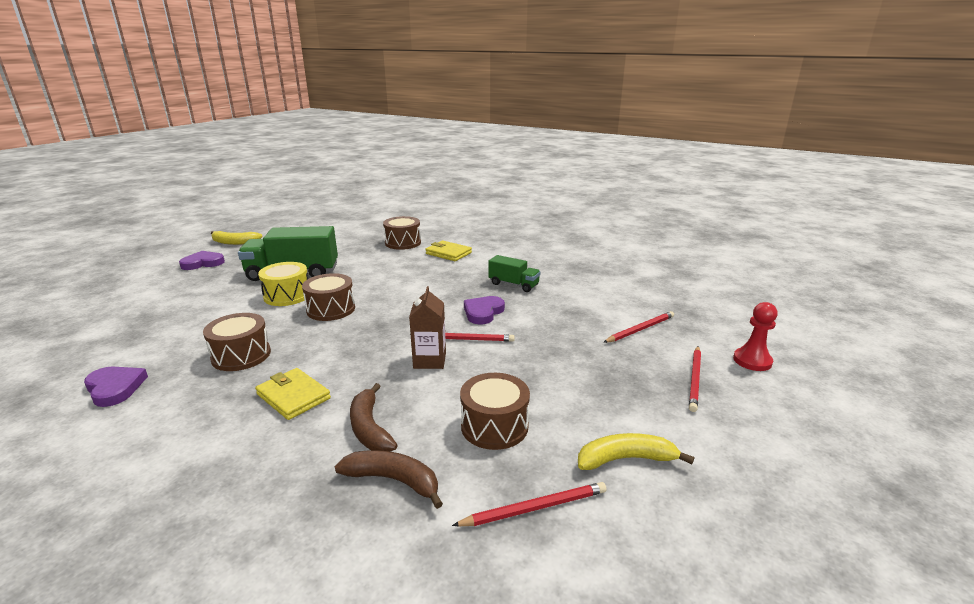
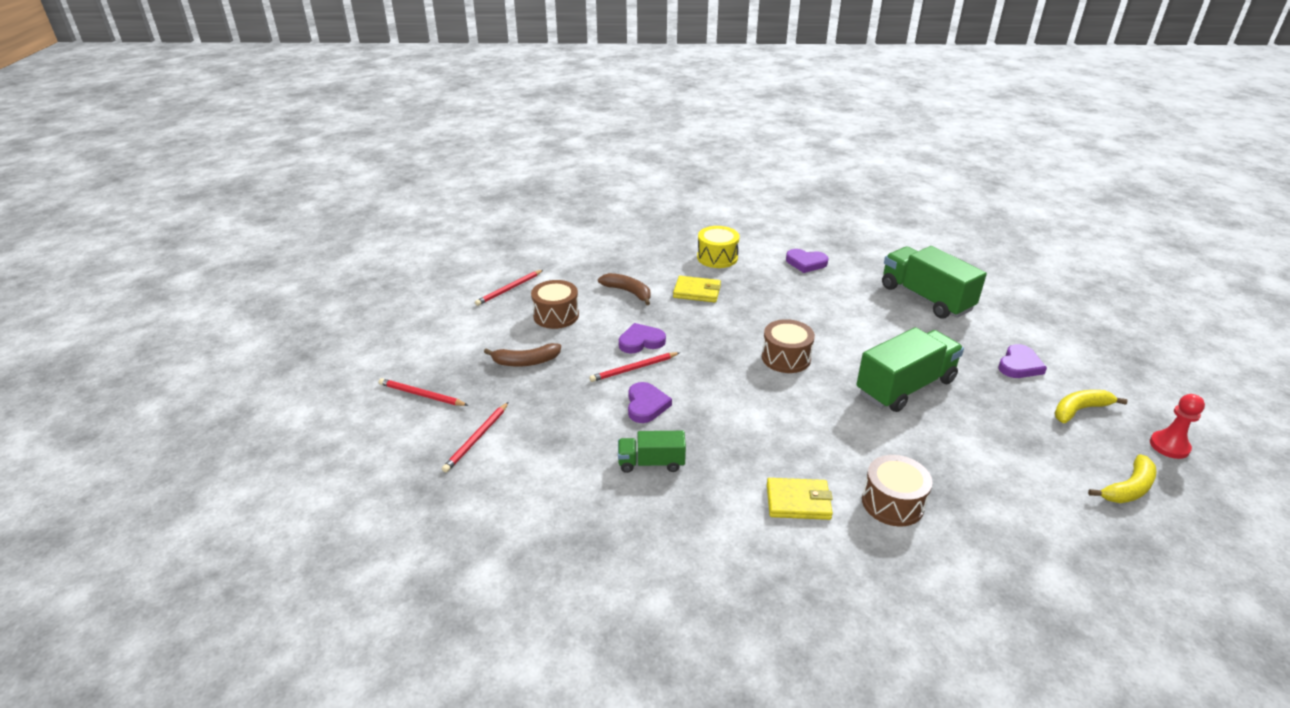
camera: 150 degrees right, 10 degrees up
(128, 314) = (925, 298): none -> green truck
(241, 355) = (776, 301): brown drum -> none
(287, 296) = (850, 358): yellow drum -> yellow drum (717, 257)
(393, 480) = (588, 278): brown banana -> brown banana (526, 362)
(429, 360) = (641, 341): brown carton -> purple heart
(626, 459) = (467, 323): yellow banana -> yellow banana (1128, 488)
(695, 379) = (422, 395): red pencil -> red pencil turned 60 degrees counterclockwise
(752, 361) = (365, 433): red pawn -> red pawn (1169, 446)

